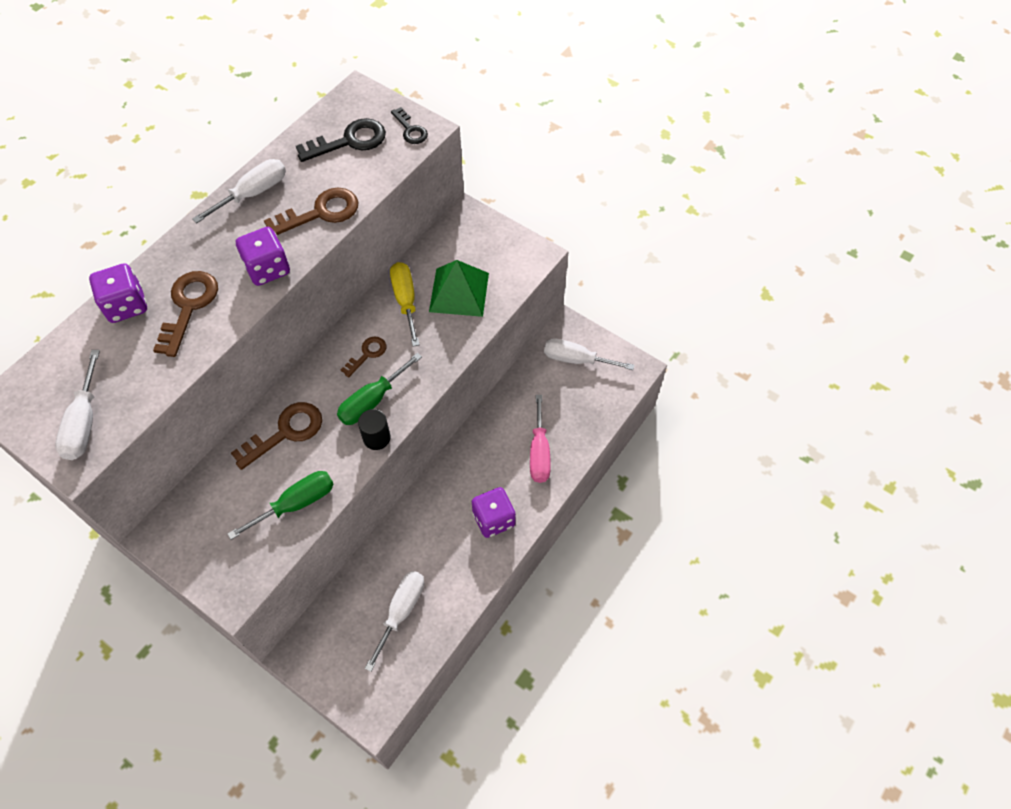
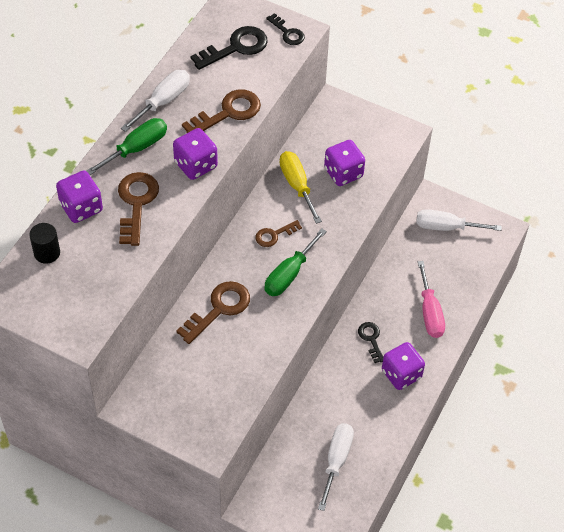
camera: 10 degrees left, 5 degrees down
(84, 422) = (77, 306): white screwdriver -> none
(296, 503) = (245, 366): green screwdriver -> green screwdriver (136, 148)
(367, 354) = (274, 235): brown key -> brown key turned 150 degrees counterclockwise
(376, 438) = (301, 305): black cylinder -> black cylinder (47, 253)
(459, 292) = (343, 173): green pyramid -> purple dice
(469, 475) = (371, 339): none -> black key

